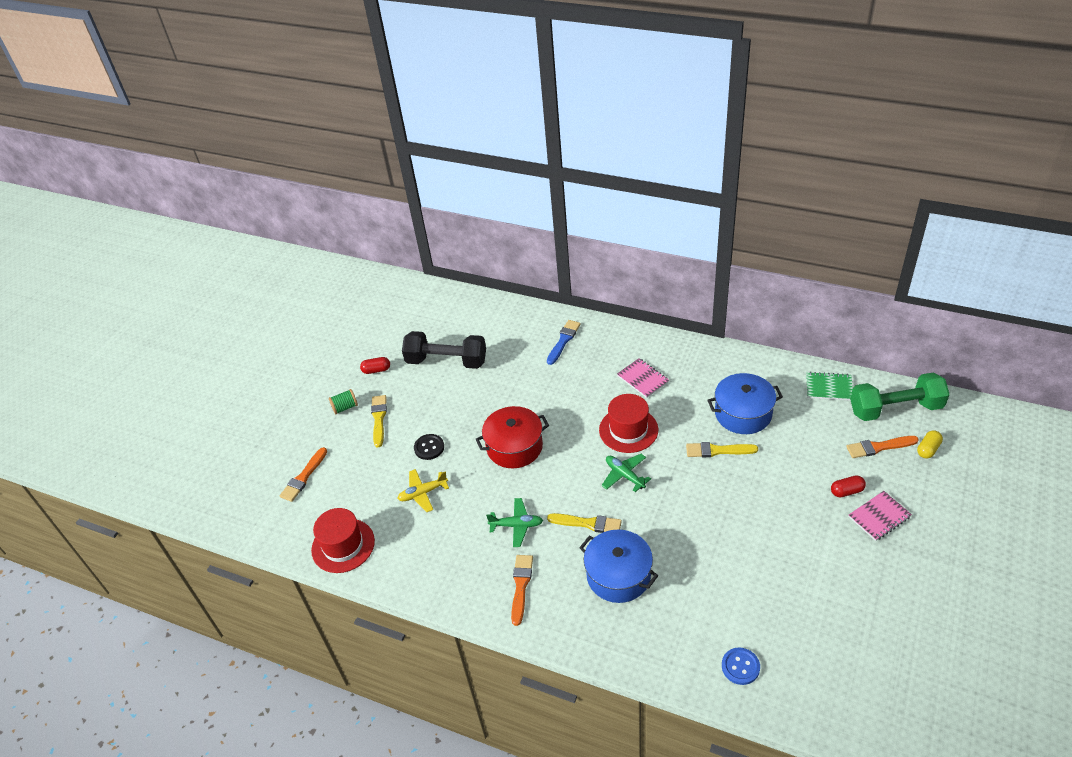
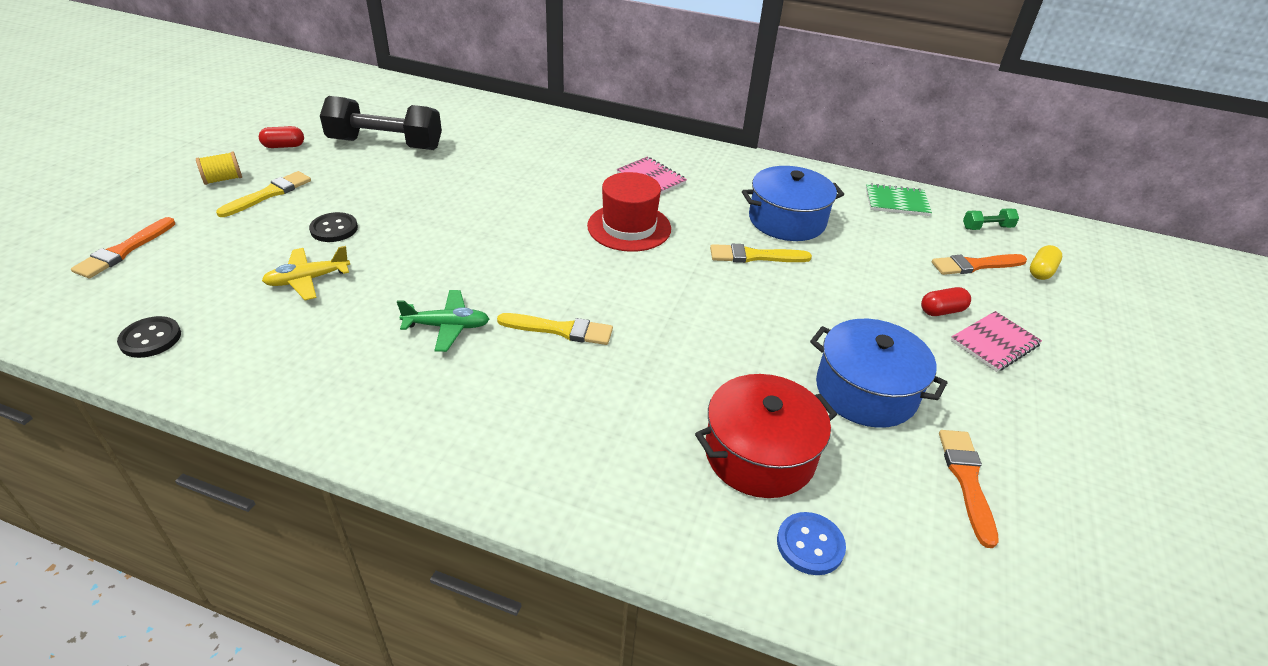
camera: 10 degrees left, 5 degrees down
(343, 545) = (150, 339): red hat -> black button
(345, 407) = (223, 179): green spool -> yellow spool
(379, 419) = (269, 194): yellow brush -> yellow brush turned 45 degrees clockwise
(514, 447) = (462, 235): red pot -> red pot (759, 454)
(521, 586) = (438, 407): orange brush -> orange brush (967, 480)
(563, 341) = (548, 136): blue brush -> none
(618, 575) = (603, 399): blue pot -> blue pot (866, 391)
(625, 475) = (621, 276): green plane -> none
(895, 408) = (987, 227): green dumbbell -> green dumbbell, size x0.42

